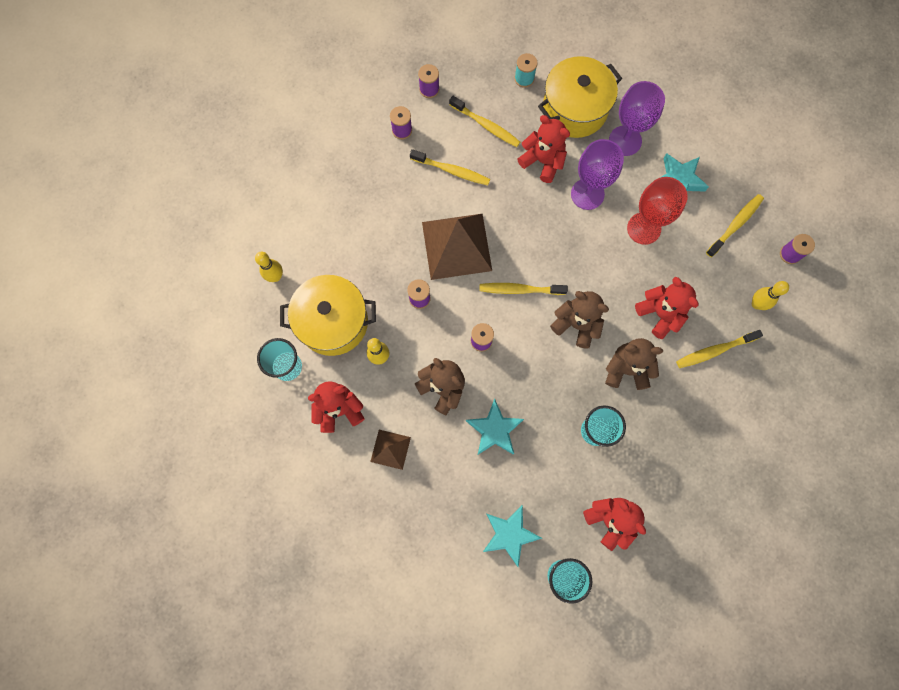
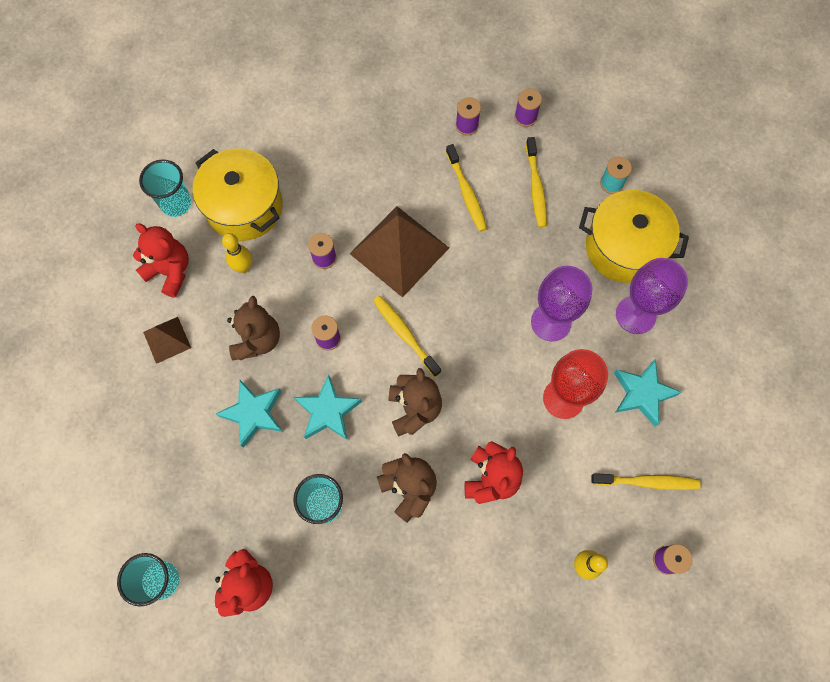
camera: 50 degrees right, 5 degrees down
(275, 276) = (247, 134): yellow bowling pin -> none
(509, 534) = (165, 501): turquoise star -> turquoise star (328, 411)
(542, 161) = (546, 259): red teddy bear -> none
(715, 350) = (499, 560): yellow toothbrush -> none

